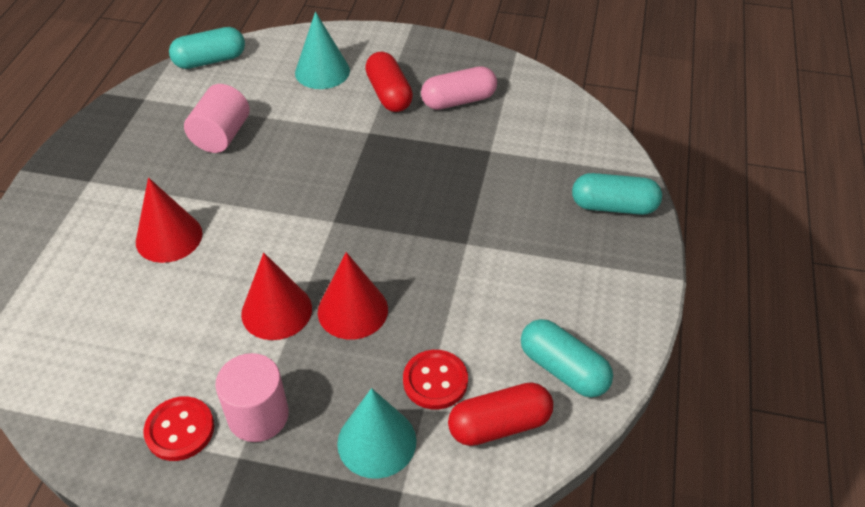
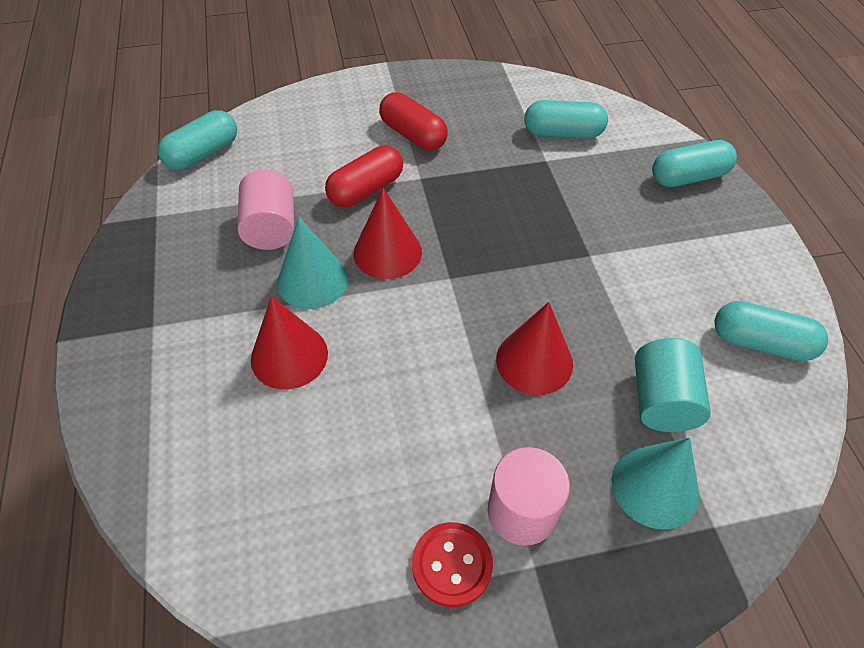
camera: 25 degrees left, 5 degrees up
(276, 311) = (460, 391): red cone -> red cone (387, 252)
(322, 71) = (330, 132): turquoise cone -> turquoise cone (312, 280)
(435, 381) = (662, 401): red button -> turquoise cylinder
(458, 100) = (483, 122): pink capsule -> none
(499, 425) = (749, 420): red capsule -> red capsule (366, 190)
(524, 131) = (563, 133): none -> turquoise capsule

